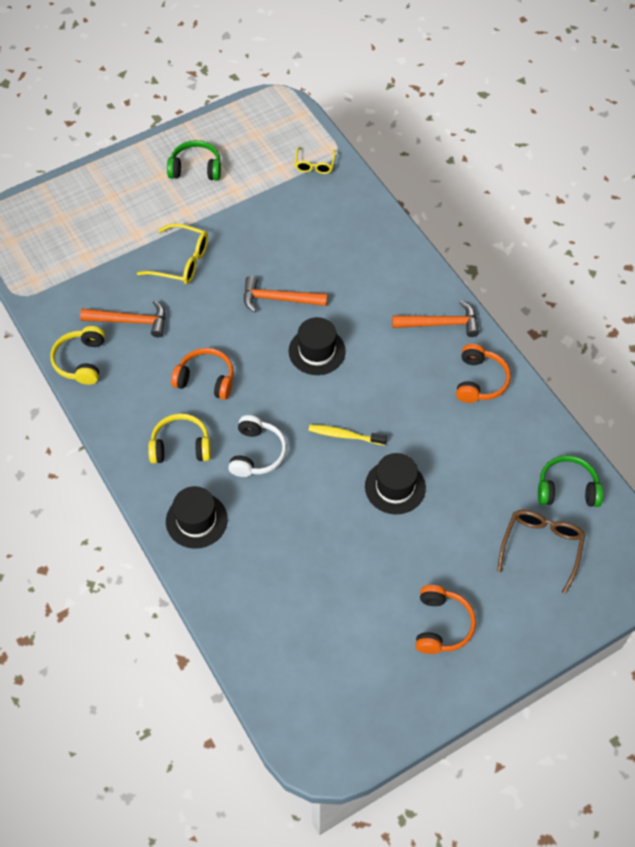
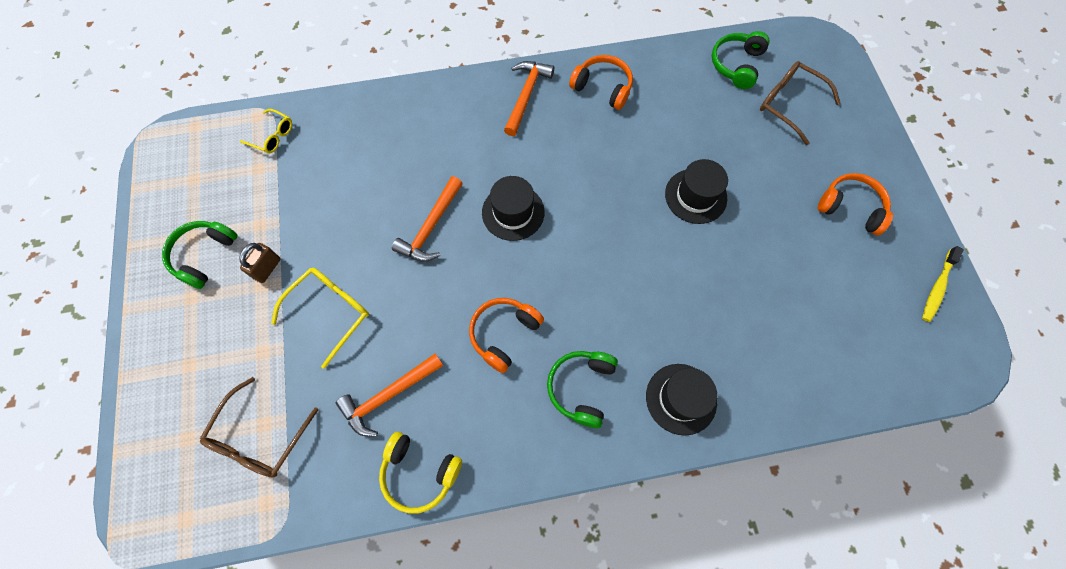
camera: 70 degrees left, 10 degrees up
(75, 258) = (259, 437): none -> brown glasses
(130, 321) = (388, 395): orange hammer -> orange hammer turned 150 degrees counterclockwise
(181, 446) = (581, 388): yellow headphones -> green headphones
(201, 209) = (267, 268): none -> brown padlock
(257, 453) = (617, 310): white headphones -> none
(344, 435) = (623, 220): yellow toothbrush -> yellow toothbrush (937, 287)

